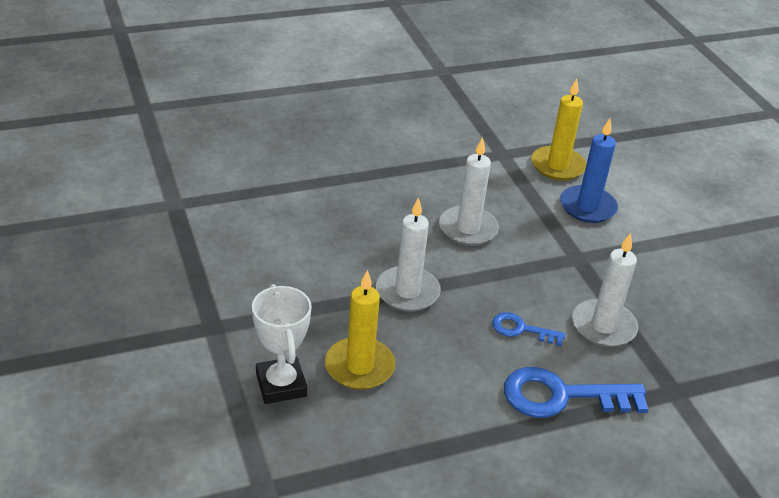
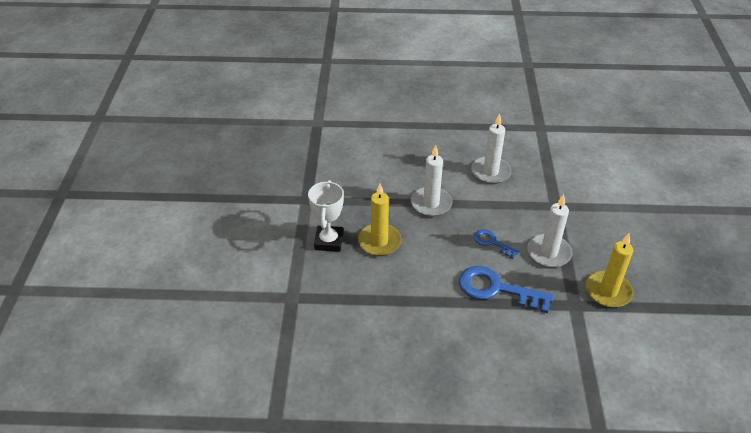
camera: 25 degrees right, 5 degrees up
(557, 166) = (575, 142): yellow candle -> yellow candle (608, 291)
(587, 207) = (581, 173): blue candle -> none

